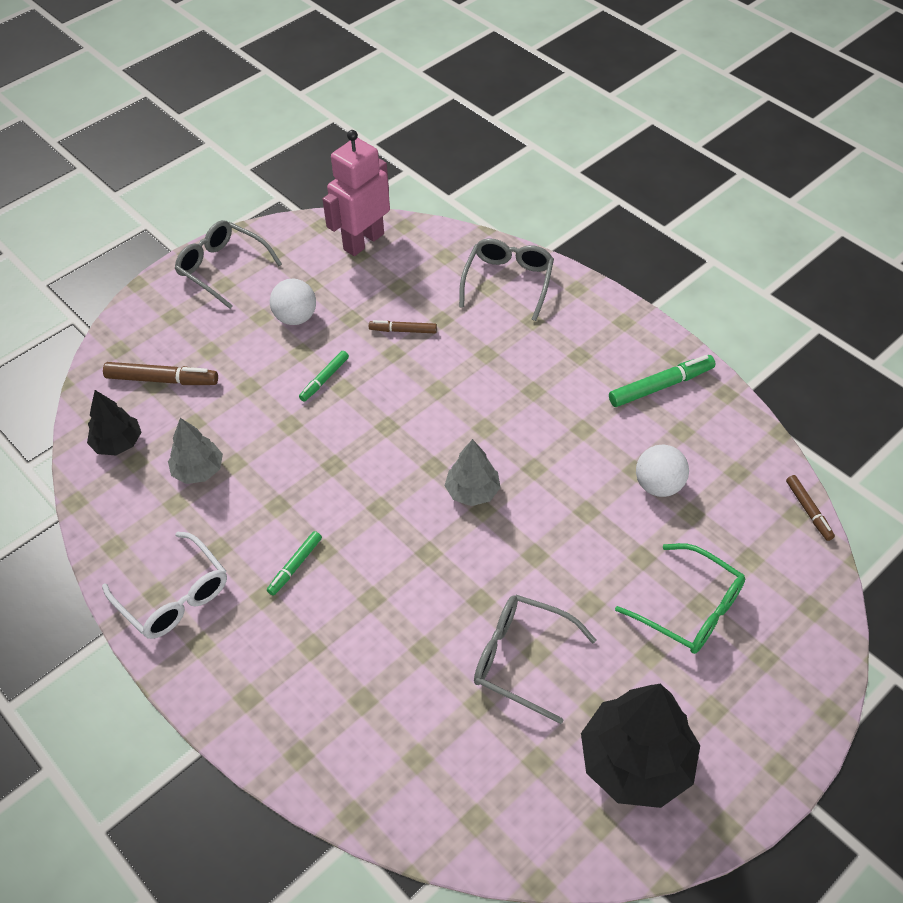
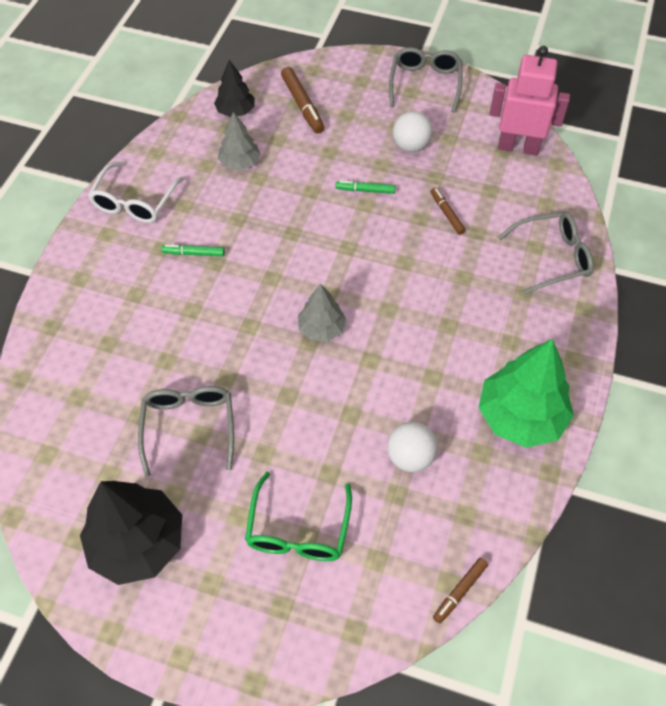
camera: 60 degrees right, 5 degrees up
(661, 386) = (520, 416): green marker -> green tree

